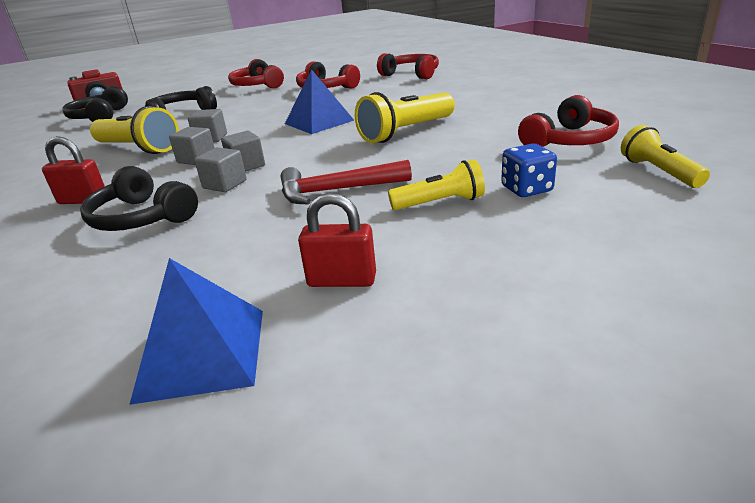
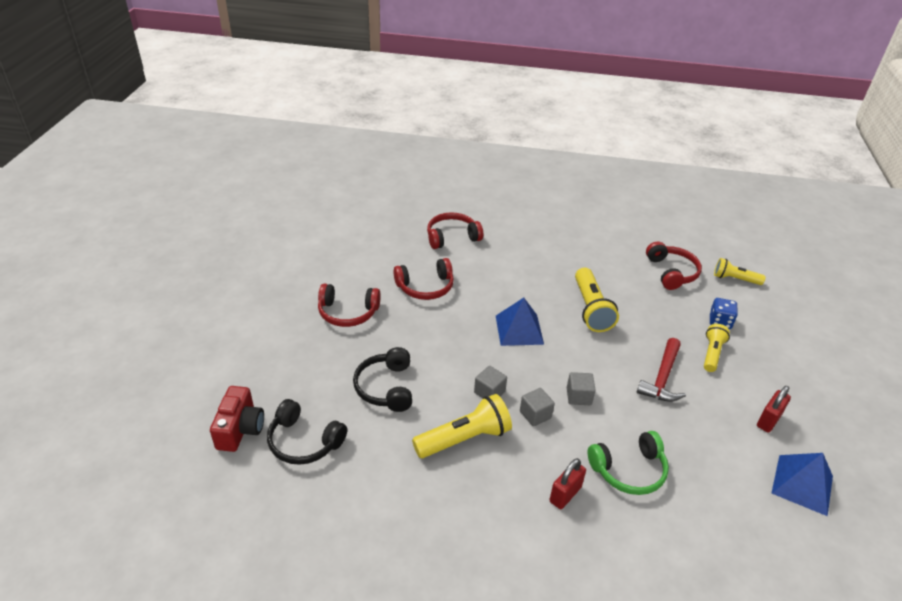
camera: 60 degrees left, 10 degrees up
(142, 218) = (629, 470): black headphones -> green headphones
(225, 184) = (605, 417): grey cube -> none

